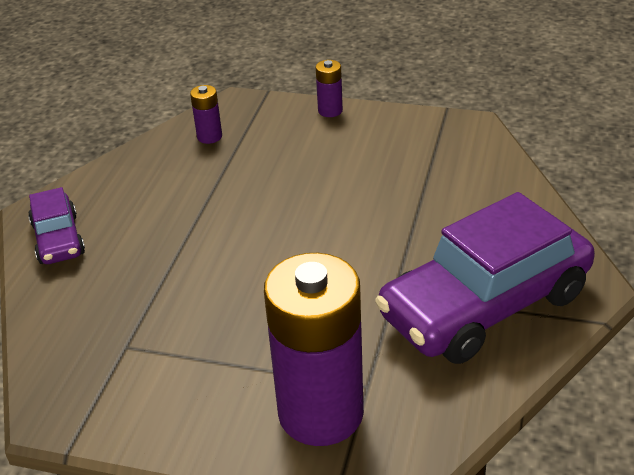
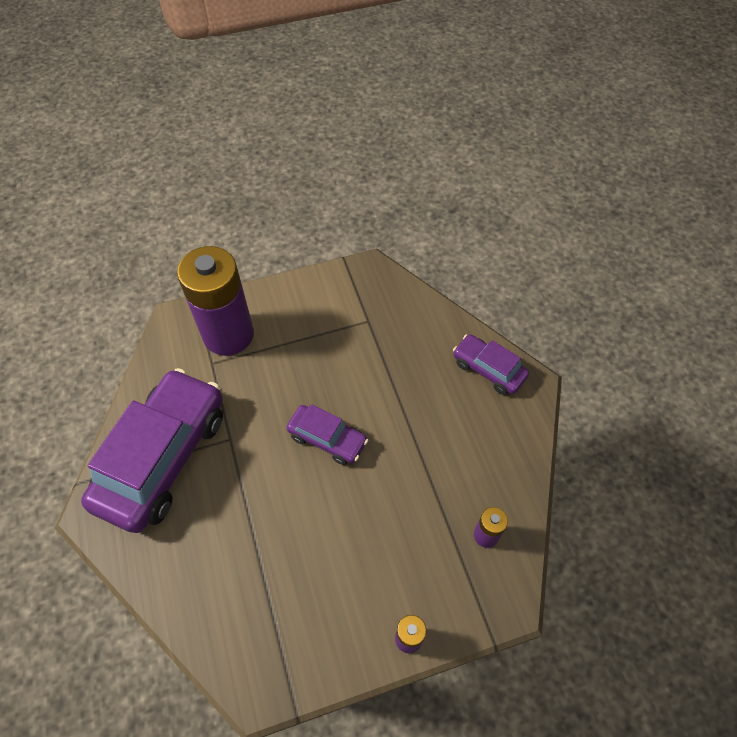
camera: 145 degrees right, 20 degrees up
(285, 249) = (327, 439): none -> purple car

